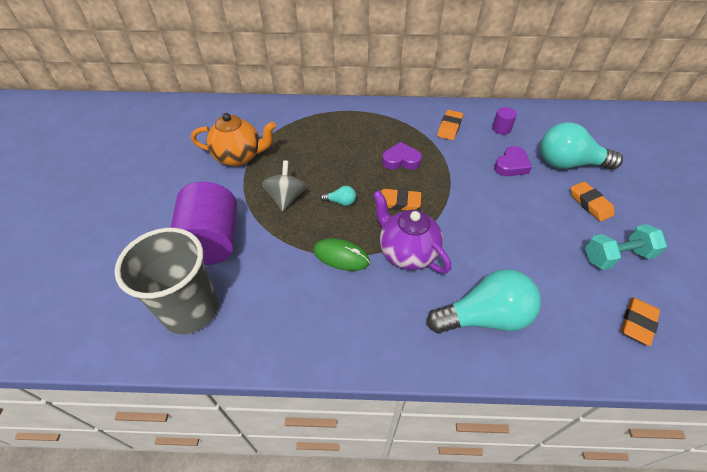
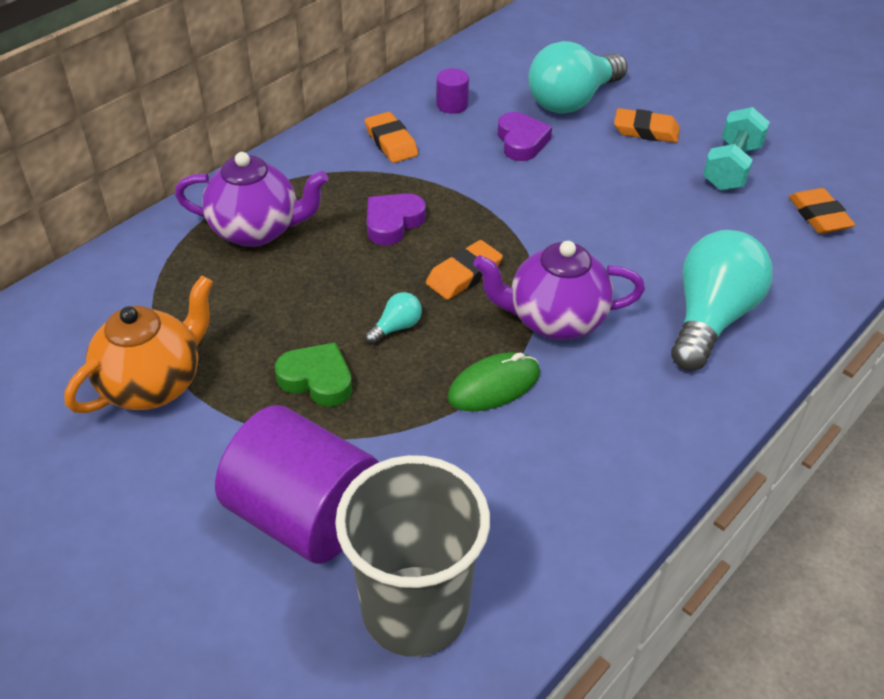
camera: 50 degrees left, 5 degrees down
(286, 198) = (317, 379): grey spinning top -> green heart
(347, 127) = (257, 230): none -> purple teapot

